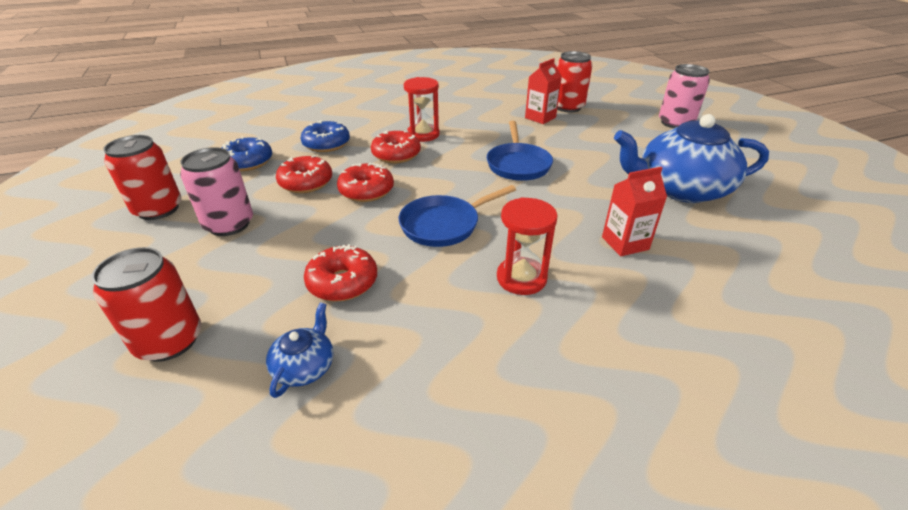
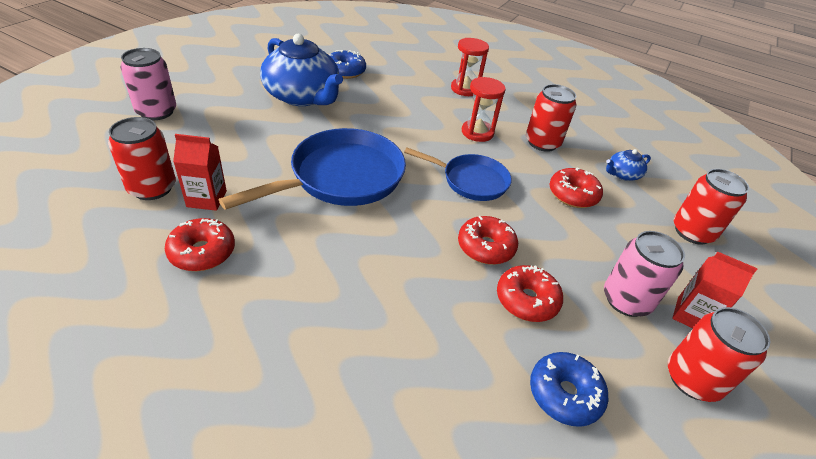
camera: 135 degrees left, 5 degrees up
(326, 144) = (450, 350): blue donut -> blue donut (345, 71)
(396, 155) = (406, 268): red donut -> red donut (202, 252)
(423, 134) = (339, 274): red hourglass -> red hourglass (465, 89)
(447, 329) = (542, 142): none -> red can
(518, 164) = (340, 178): blue pan -> blue pan, size x1.64
(625, 243) = (399, 106): red carton -> red carton (691, 315)

